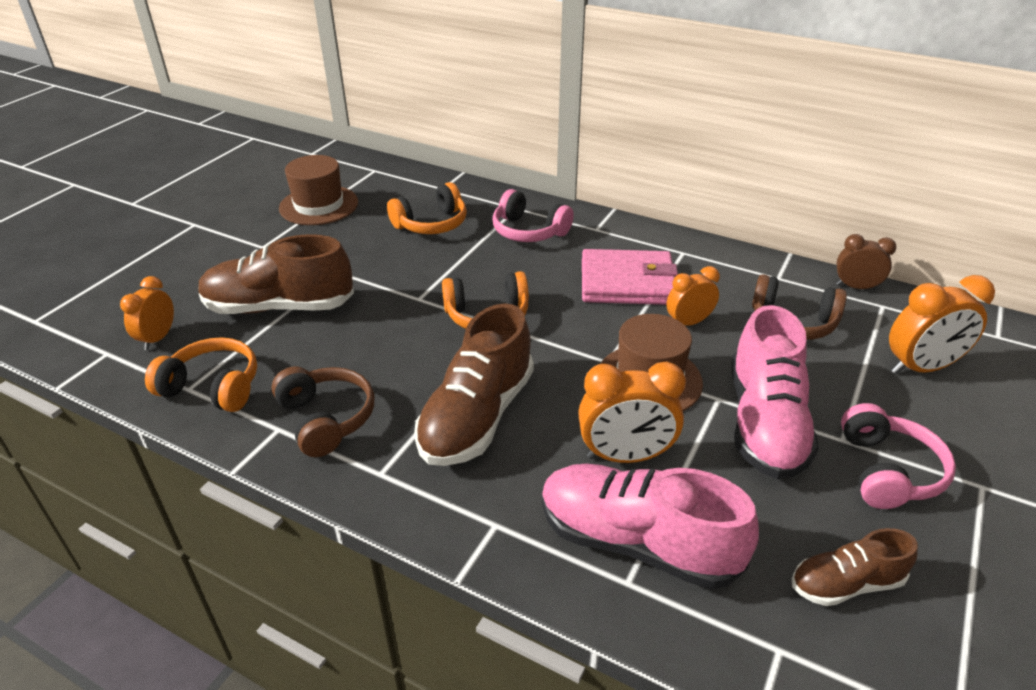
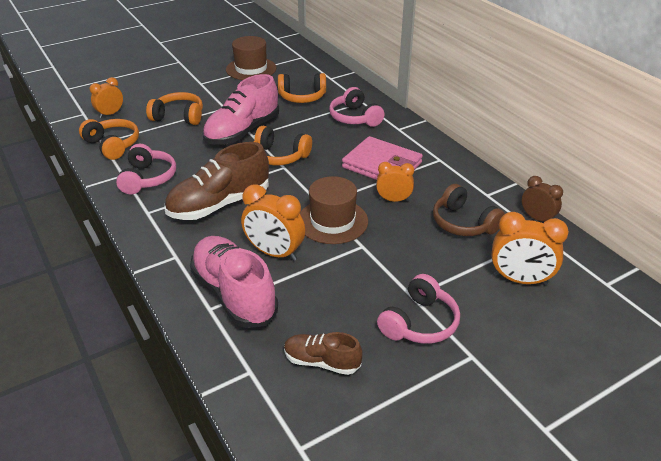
camera: 30 degrees right, 0 degrees up
(279, 307) = (179, 117): brown shoe -> orange headphones
(326, 419) = (147, 178): brown headphones -> pink headphones
(765, 423) = (374, 269): pink shoe -> pink shoe (242, 132)

